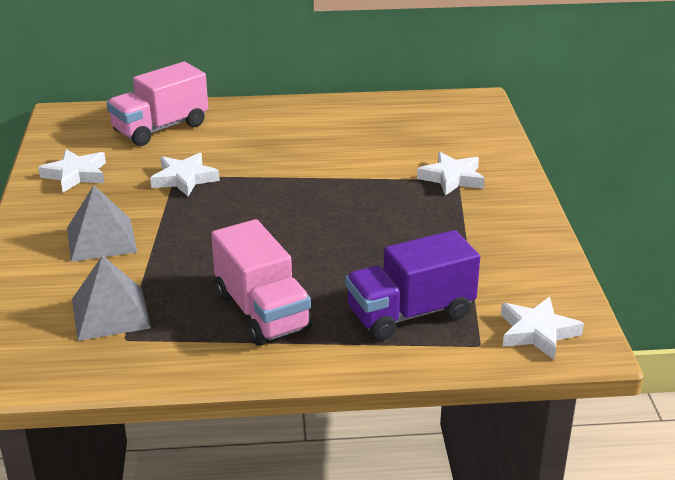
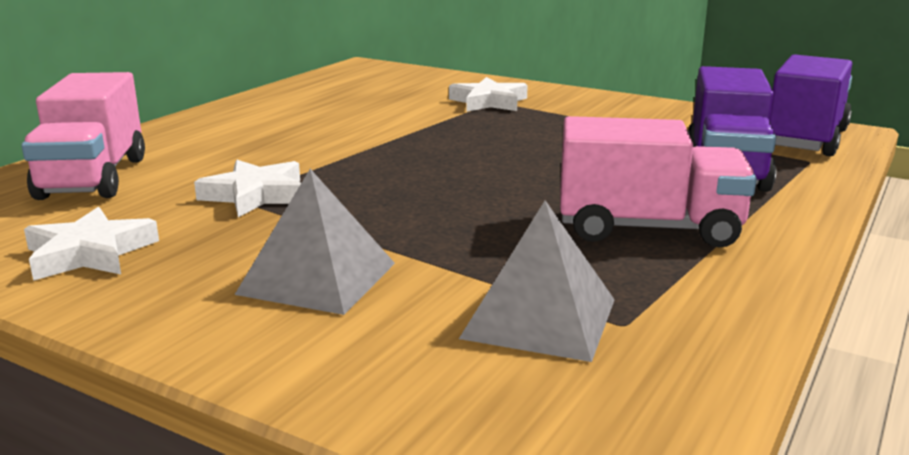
camera: 55 degrees left, 10 degrees down
(537, 332) = (805, 139): white star -> purple truck

